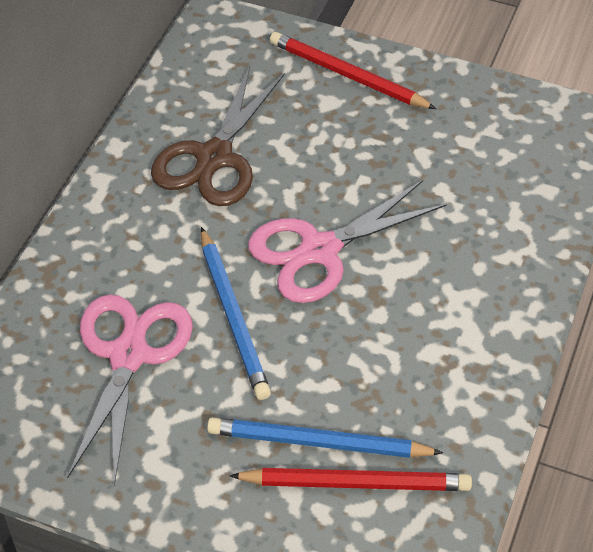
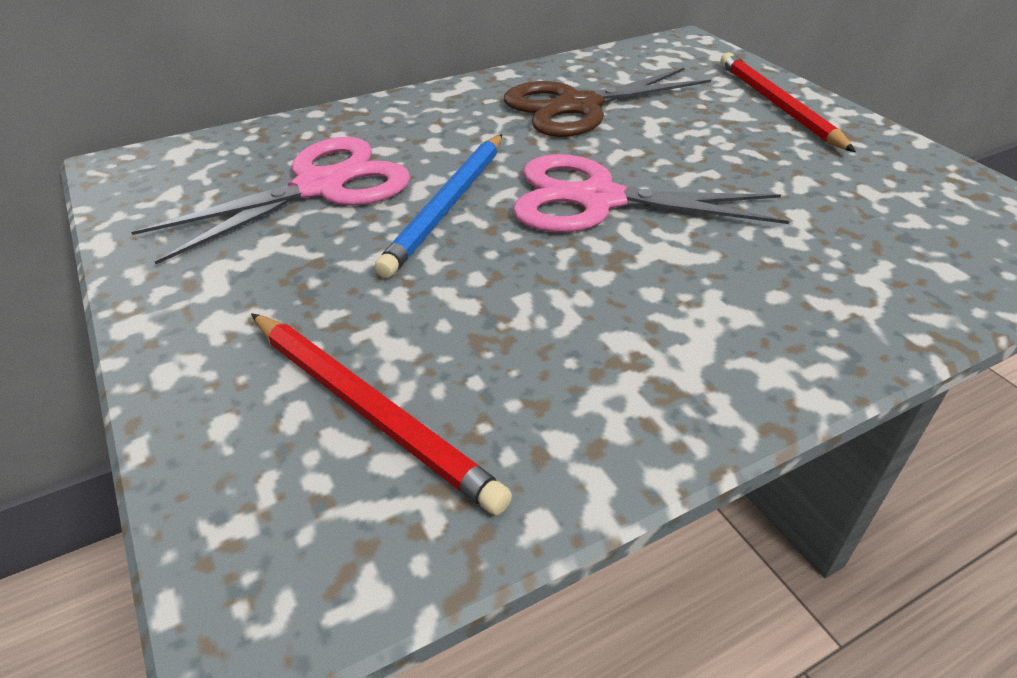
camera: 40 degrees right, 10 degrees down
(319, 443) = (384, 347): blue pencil -> none

